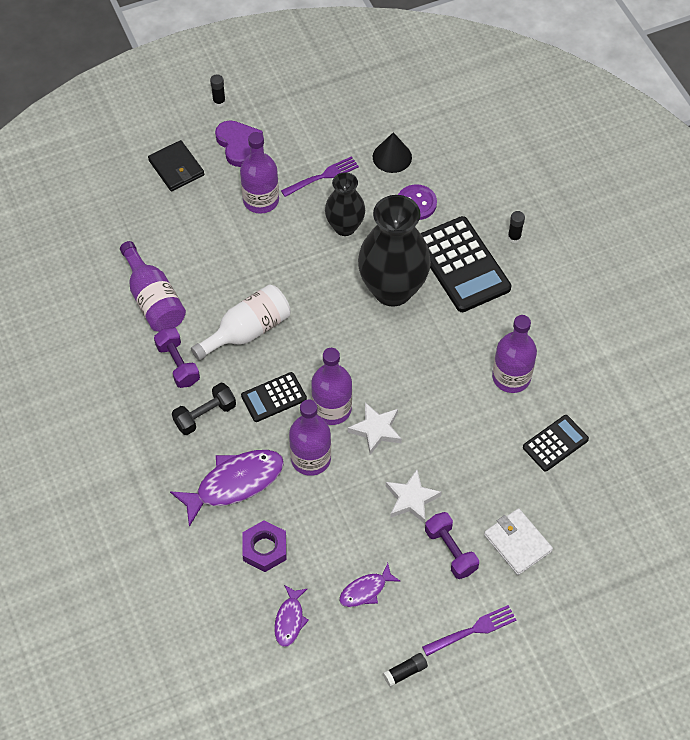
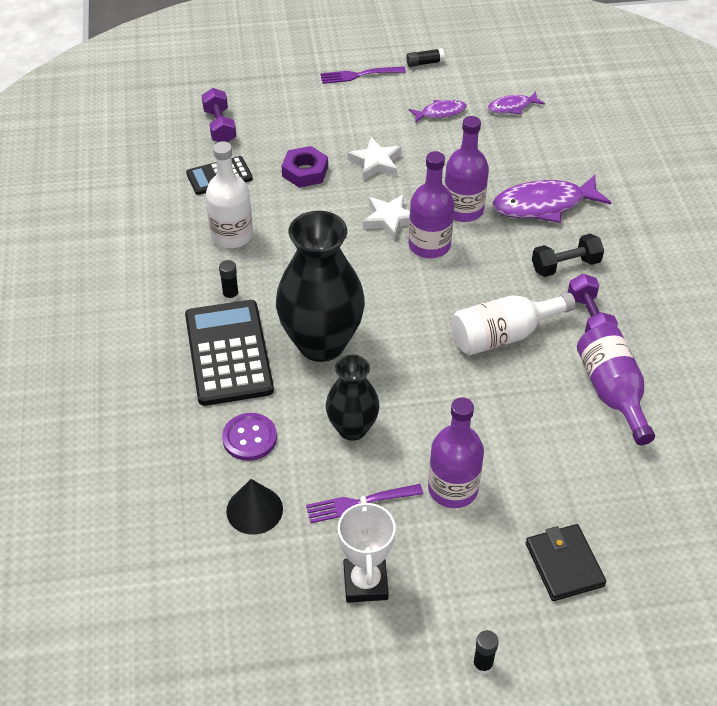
camera: 165 degrees left, 10 degrees down
(238, 144) = (466, 581): purple heart -> none
(264, 548) = (524, 154): purple nut -> purple nut (305, 172)
(274, 397) = (488, 267): black calculator -> none
(290, 620) = (512, 107): purple fish -> purple fish turned 135 degrees counterclockwise
(303, 130) = (365, 583): none -> white trophy
(450, 551) = (355, 123): purple dumbbell -> purple dumbbell (220, 126)
(511, 377) = (232, 235): purple bottle -> white bottle
(514, 237) = (150, 370): black glue stick -> black glue stick (230, 296)
(517, 543) = (293, 117): white wallet -> none

